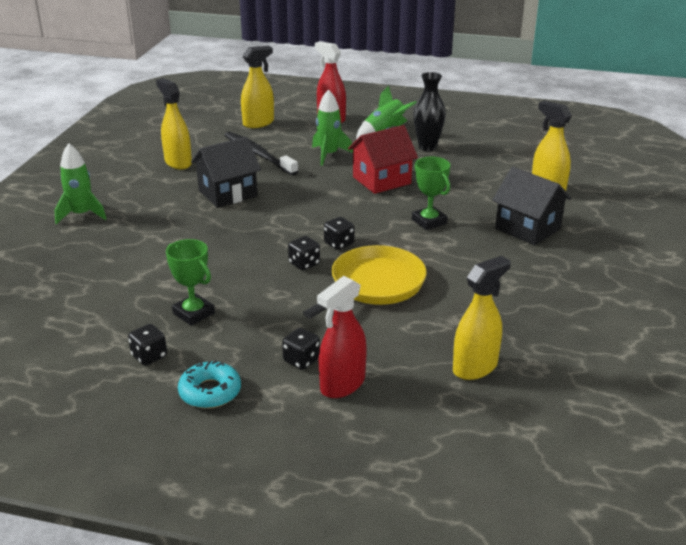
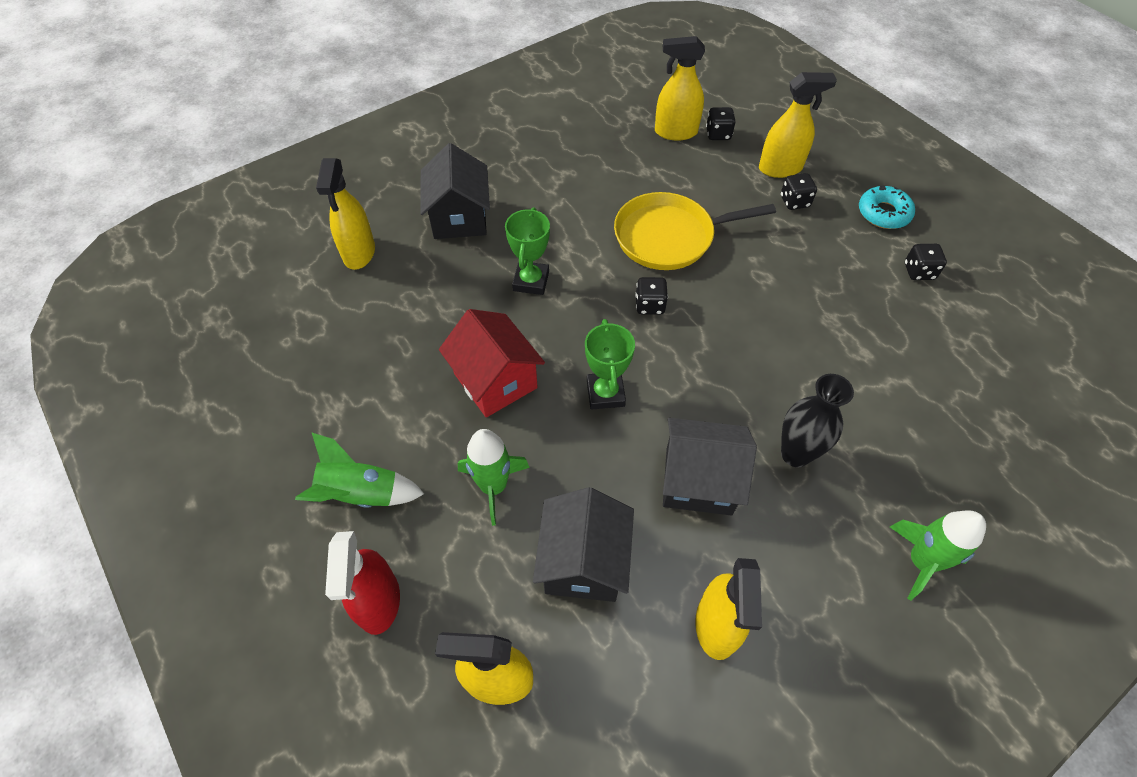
camera: 140 degrees left, 25 degrees up
(193, 313) = (856, 297): green trophy -> green trophy (605, 393)
(258, 154) = (583, 562): black toothbrush -> black house
(304, 264) = (708, 298): black dice -> black dice (718, 134)
(342, 384) = (780, 168): red spray bottle -> yellow spray bottle
(381, 180) = (495, 381): red house -> red house turned 45 degrees clockwise
(427, 147) = (360, 413): black vase -> black vase (795, 454)

